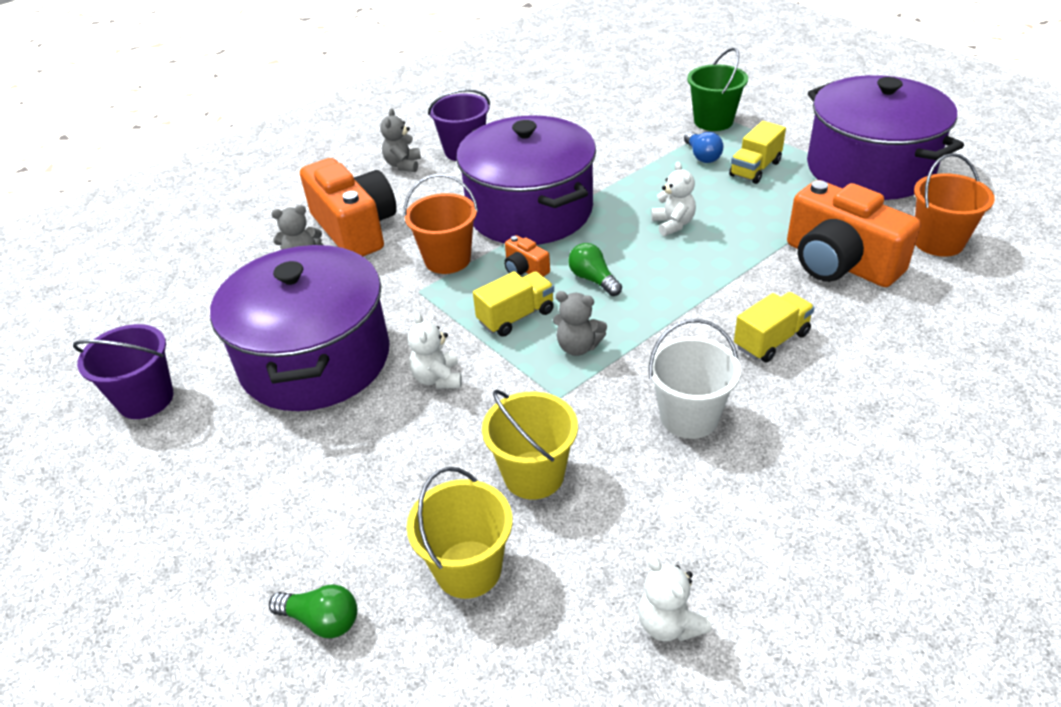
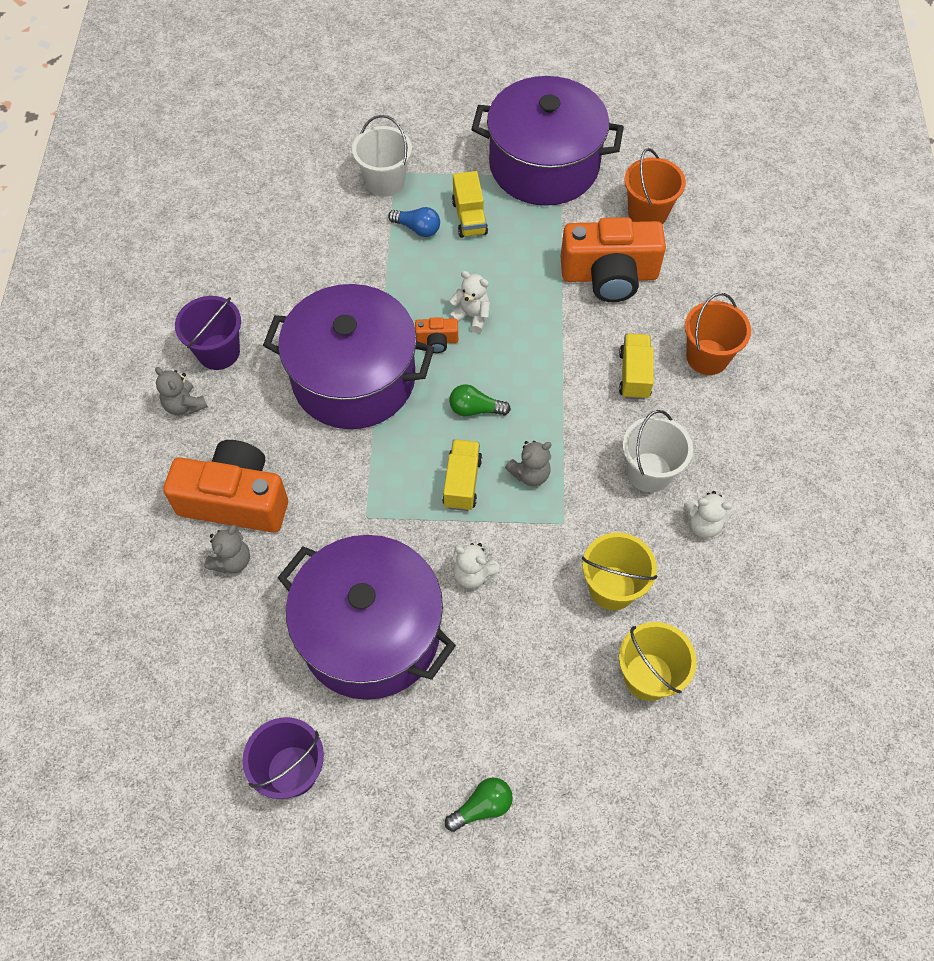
camera: 50 degrees left, 20 degrees up
(322, 620) = (612, 779): green light bulb -> green light bulb (482, 807)
(447, 259) = (350, 472): orange bucket -> orange bucket (707, 357)
(525, 269) = (418, 436): orange camera -> orange camera (437, 341)
(669, 624) = (772, 610): white teddy bear -> white teddy bear (703, 524)
(713, 121) = (385, 182): green bucket -> white bucket

